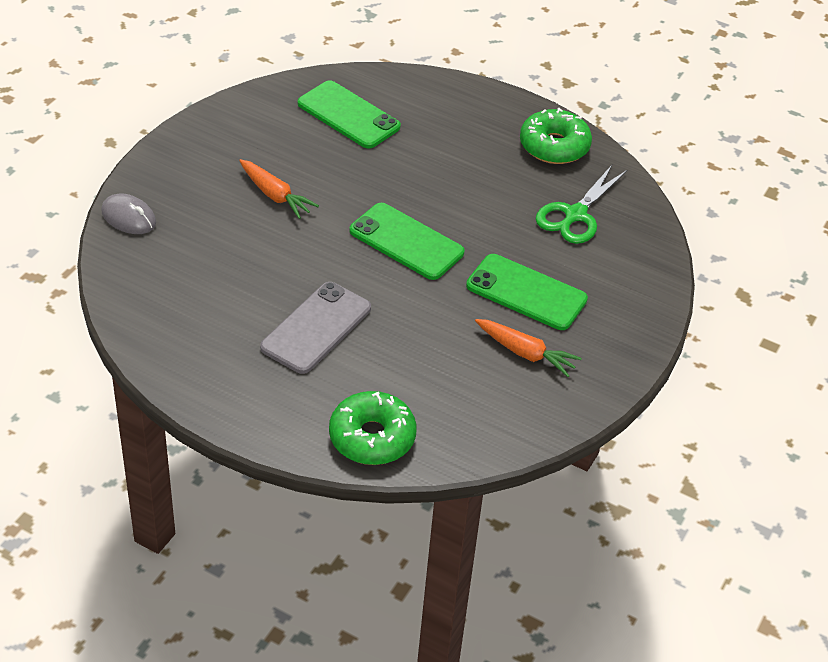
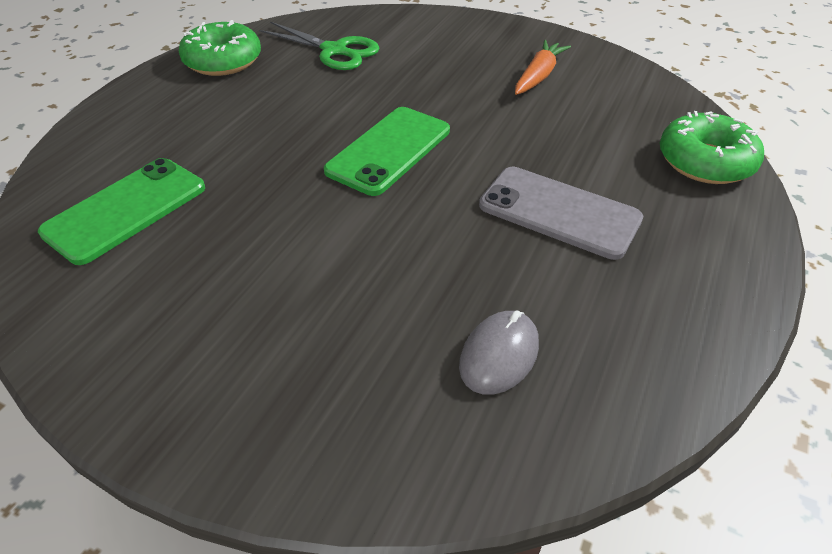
camera: 90 degrees left, 0 degrees up
(128, 217) = (366, 467): grey mouse -> grey mouse (499, 355)
(275, 195) = (302, 271): orange carrot -> none
(526, 292) = (454, 76): green phone -> none

